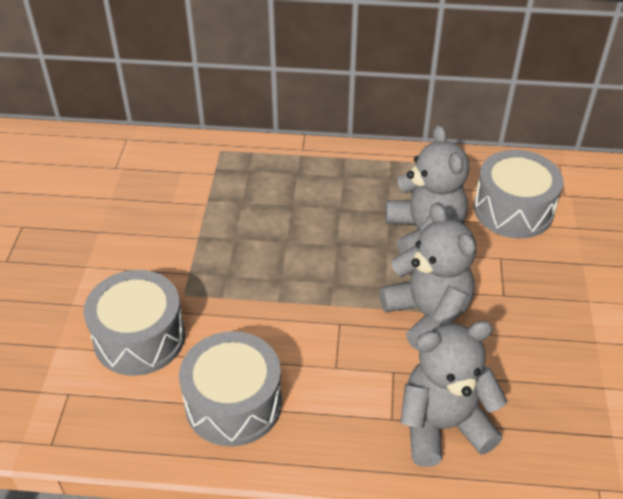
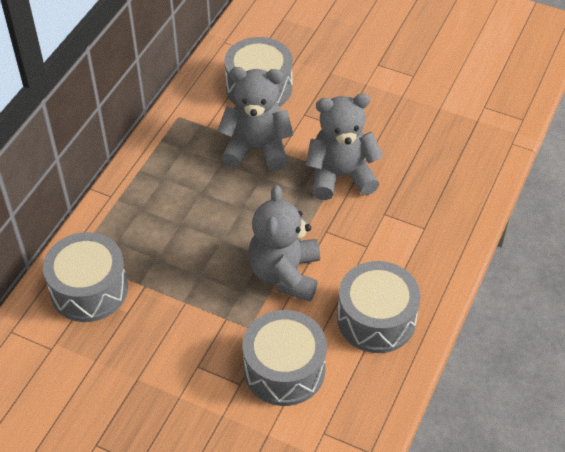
camera: 70 degrees left, 5 degrees up
(188, 169) = (89, 289): none -> grey drum
(443, 425) = (440, 202): grey teddy bear -> grey teddy bear (285, 274)

